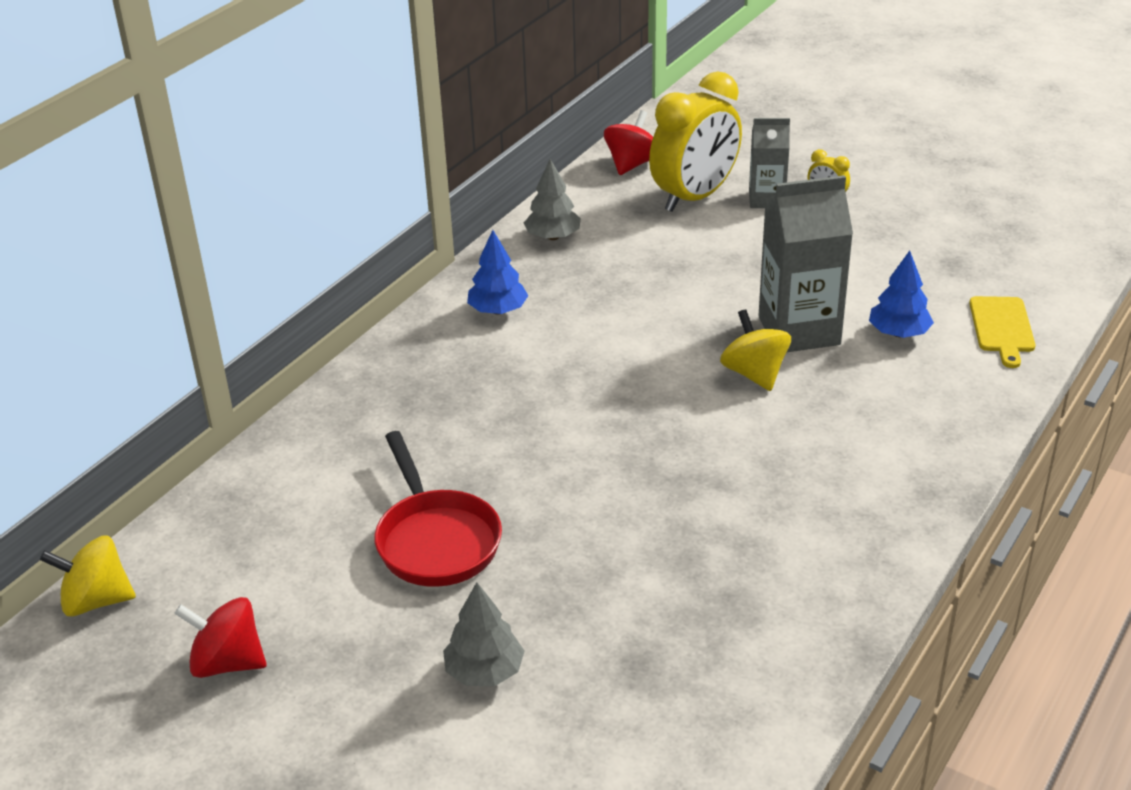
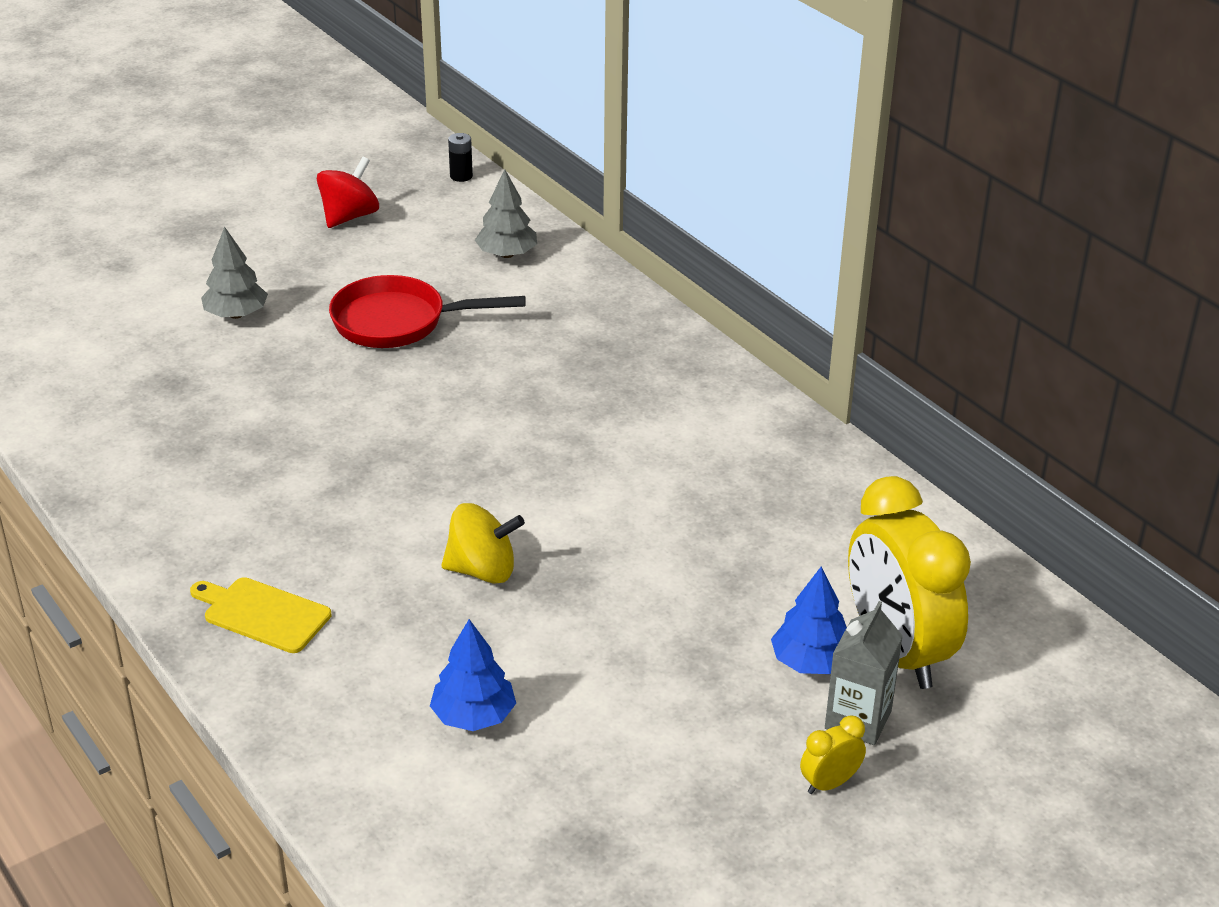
camera: 110 degrees right, 0 degrees up
(96, 601) = (461, 176): yellow spinning top -> black battery
(498, 310) = (722, 429): blue tree -> blue tree (811, 662)
(553, 237) = (857, 504): grey tree -> grey tree (507, 254)
(632, 164) = (1017, 622): red spinning top -> none
(799, 331) = (536, 634): grey carton -> none
(1002, 327) = (417, 818): yellow cutting board -> yellow cutting board (263, 614)

